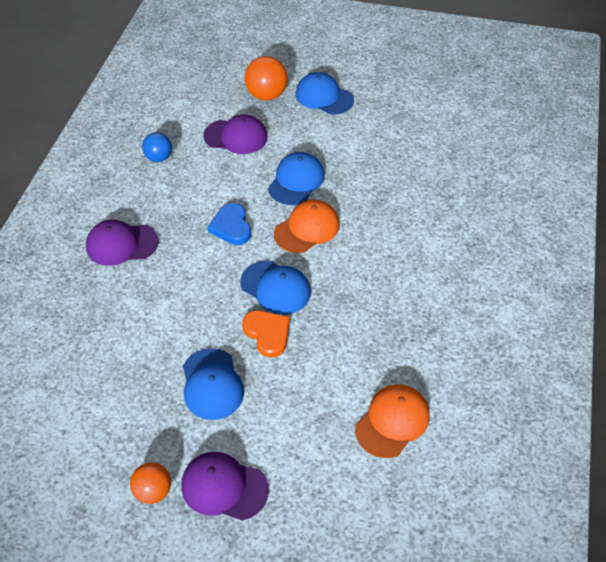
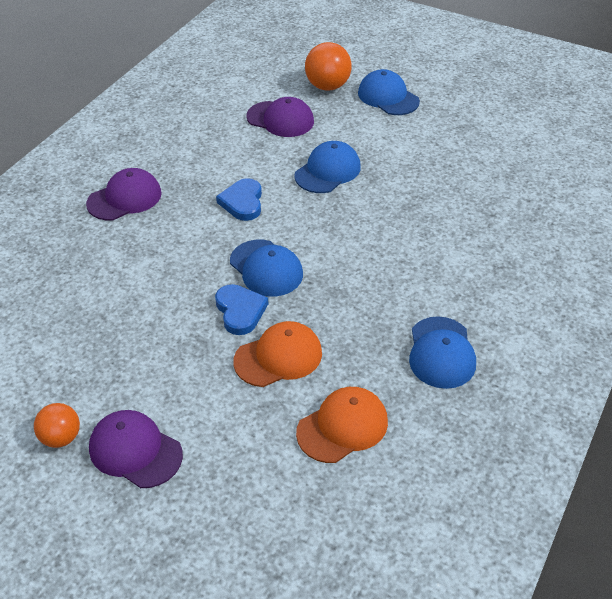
camera: 15 degrees right, 5 degrees down
(121, 244) = (124, 198): purple cap -> purple cap turned 135 degrees clockwise
(159, 158) = (194, 126): blue ball -> none
(212, 384) = (163, 347): blue cap -> blue cap (441, 353)
(267, 334) = (240, 311): orange heart -> blue heart
(307, 229) = (321, 218): orange cap -> orange cap (278, 357)

